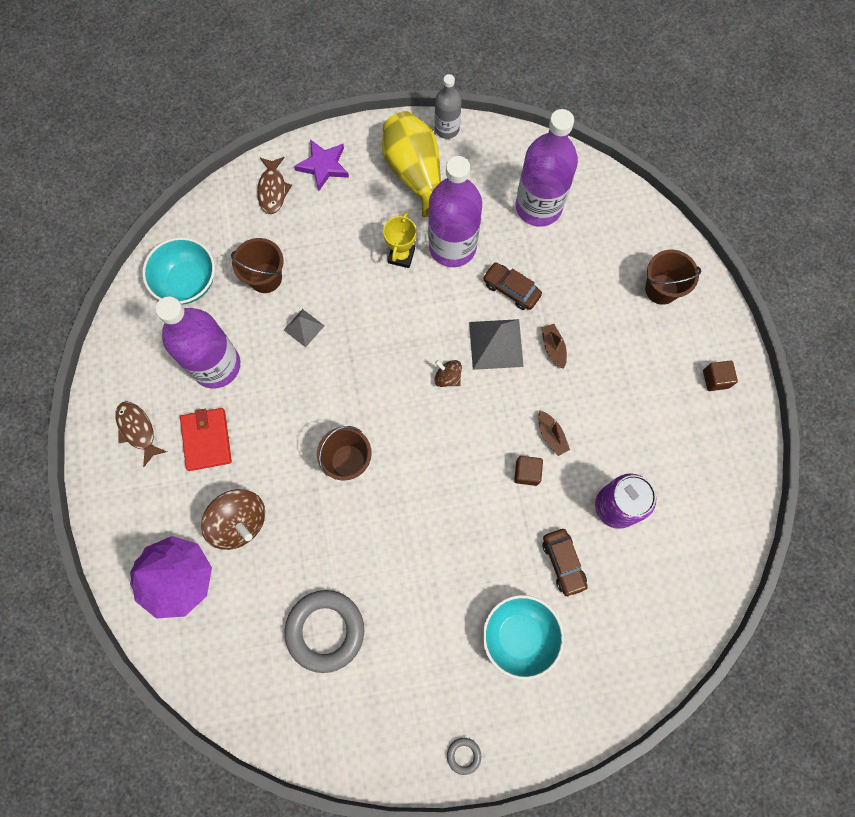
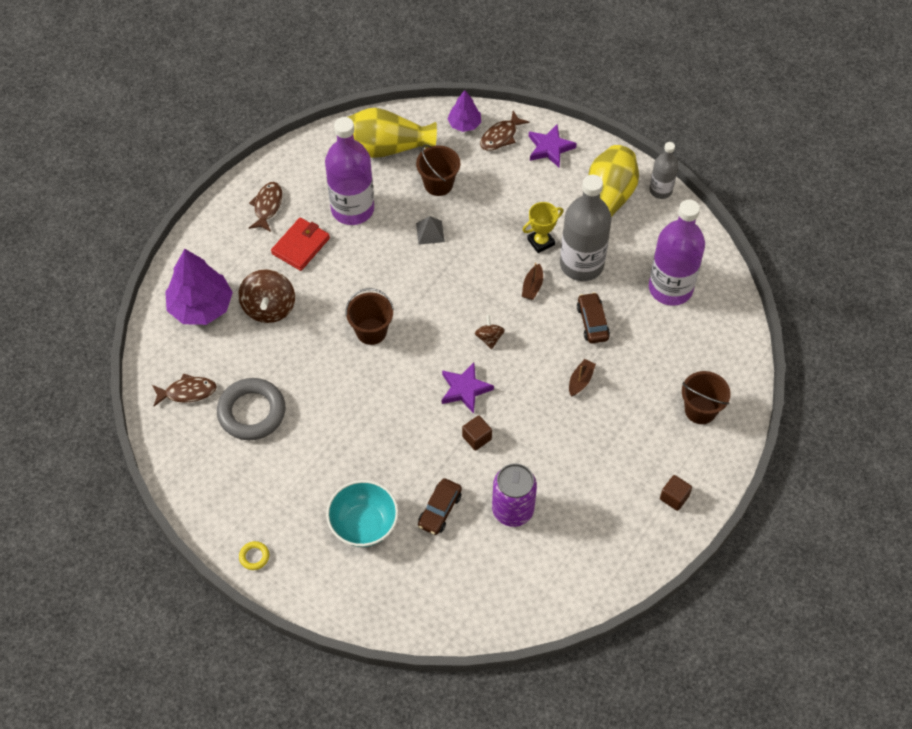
camera: 45 degrees right, 15 degrees down
(187, 282) = (387, 147): turquoise bowl -> yellow vase
(231, 204) = (464, 124): none -> purple tree
(250, 668) = (187, 392): none -> brown fish
(452, 247) = (581, 264): purple bottle -> grey bottle
(463, 755) = (254, 556): grey ring -> yellow ring
(474, 440) = (465, 389): none -> purple star
(496, 344) = (544, 346): grey pyramid -> none
(551, 435) = (518, 430): brown boat -> brown boat (532, 286)

